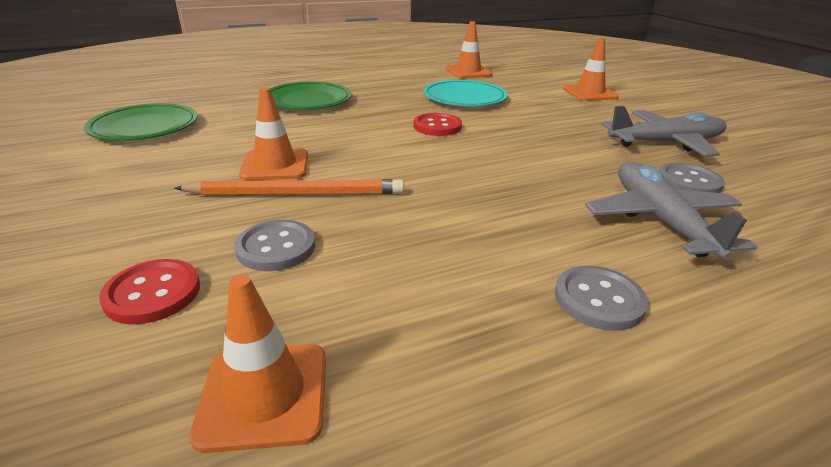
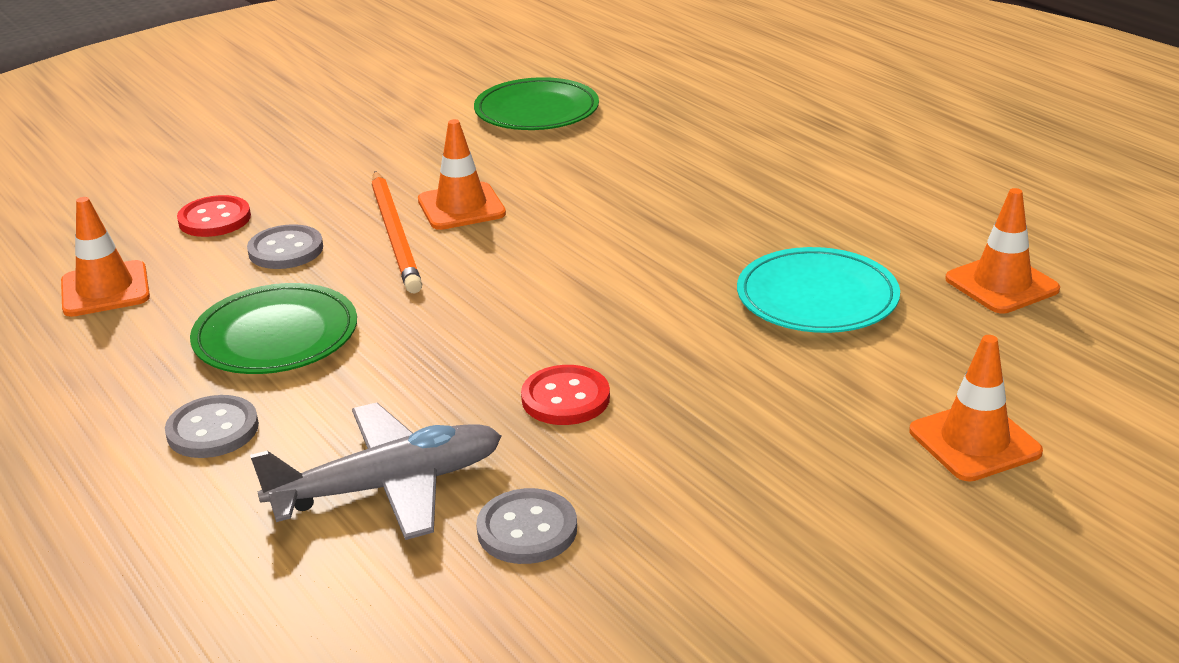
camera: 80 degrees right, 0 degrees up
(308, 100) = (699, 174): green plate -> green plate (276, 336)
(437, 126) = (649, 289): red button -> red button (565, 398)
(665, 143) = (699, 523): grey plane -> none

